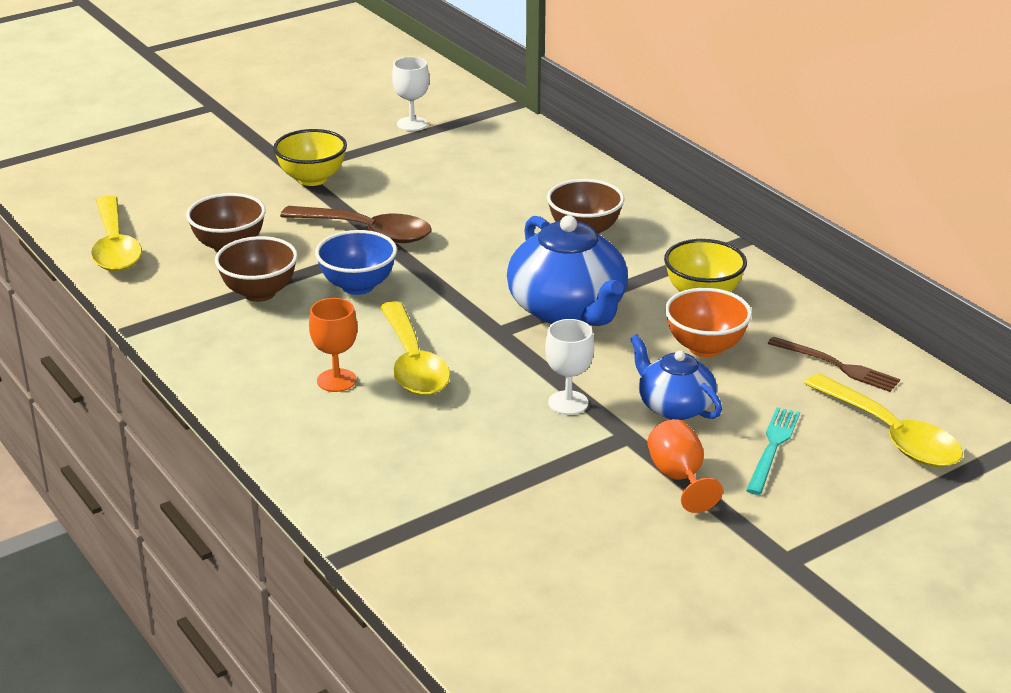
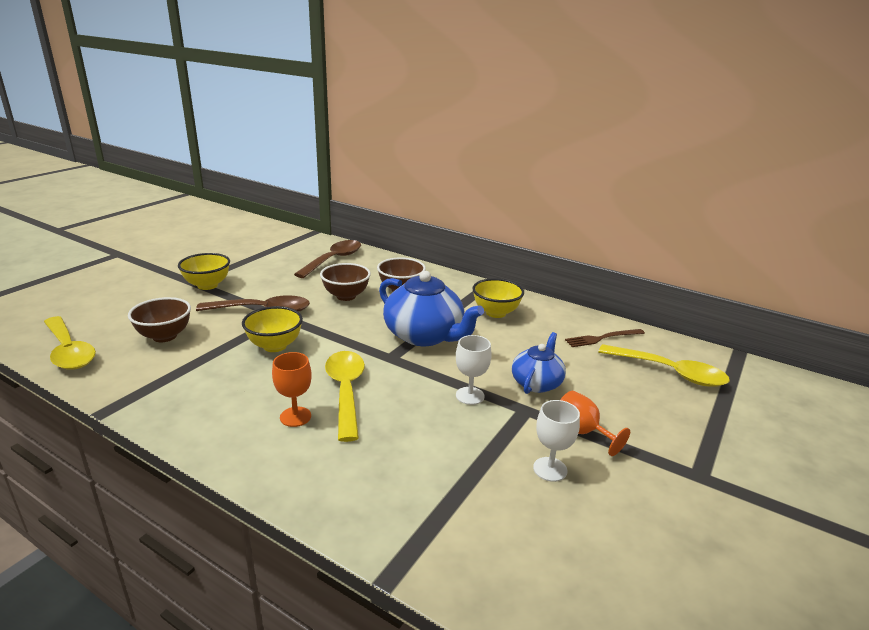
camera: 25 degrees left, 5 degrees down
(259, 293) = (202, 364): brown bowl -> brown bowl (346, 296)
(358, 286) = (275, 346): blue bowl -> yellow bowl
(412, 124) = (258, 248): white goblet -> white goblet (550, 469)
(413, 363) = (345, 391): yellow spoon -> yellow spoon turned 150 degrees counterclockwise
(514, 163) = (333, 260): none -> brown spoon
(674, 406) = (537, 383): blue teapot -> blue teapot turned 90 degrees clockwise
(705, 347) = (523, 342): orange bowl -> none
(773, 447) = (616, 396): turquoise fork -> none
(837, 366) = (602, 338): brown fork -> brown fork turned 150 degrees clockwise

